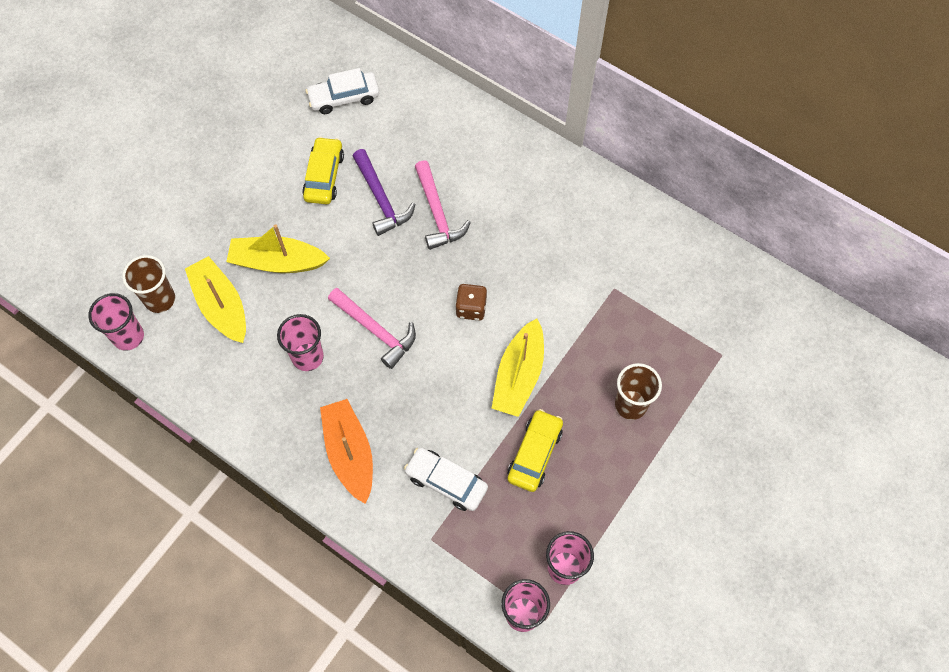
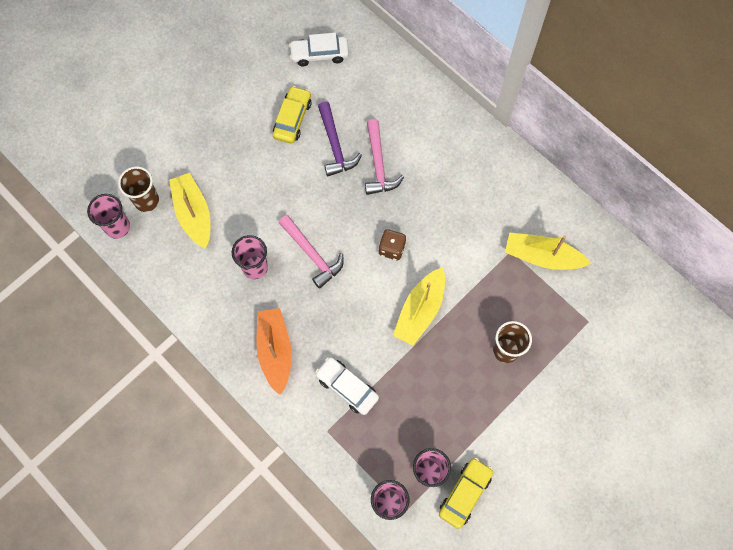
camera: 10 degrees right, 5 degrees up
(277, 262) = (244, 185): yellow boat -> yellow boat (542, 256)
(535, 454) = (421, 377): yellow car -> yellow car (465, 493)

